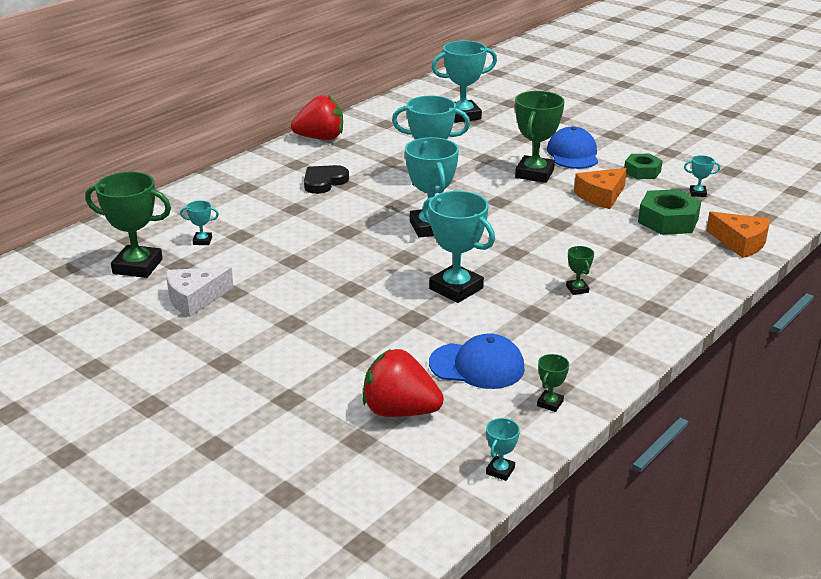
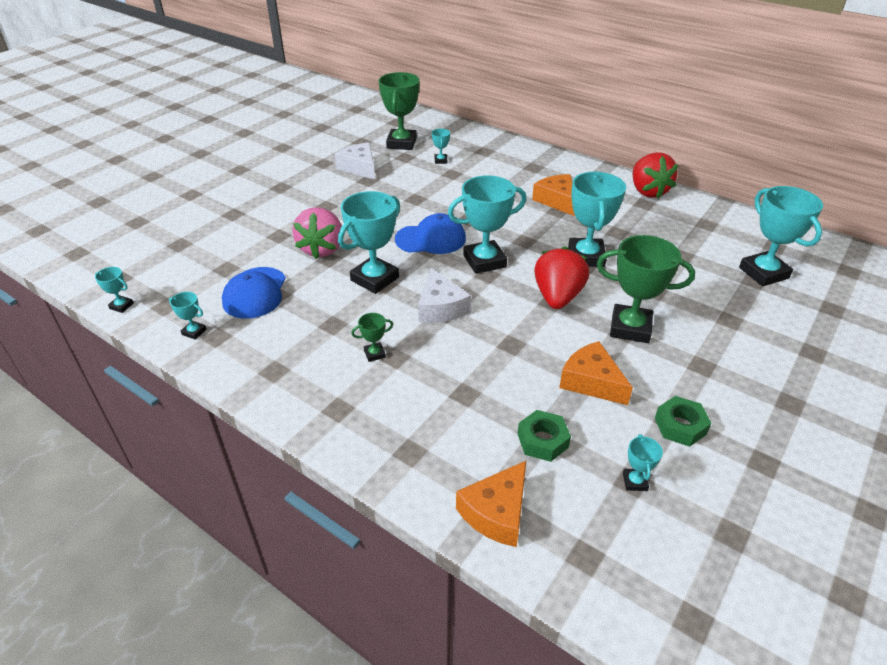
camera: 85 degrees right, 10 degrees up
(324, 182) = (557, 200): black heart -> orange cheese
(391, 323) = (322, 249): none -> pink strawberry
(400, 411) = (206, 259): red strawberry -> red strawberry (557, 297)
(506, 254) = (440, 307): none -> white cheese
(550, 403) = (194, 332): green trophy -> turquoise trophy
(573, 154) = (703, 361): blue cap -> blue cap (431, 239)
(668, 220) = (542, 440): green nut -> green nut, size x0.65

